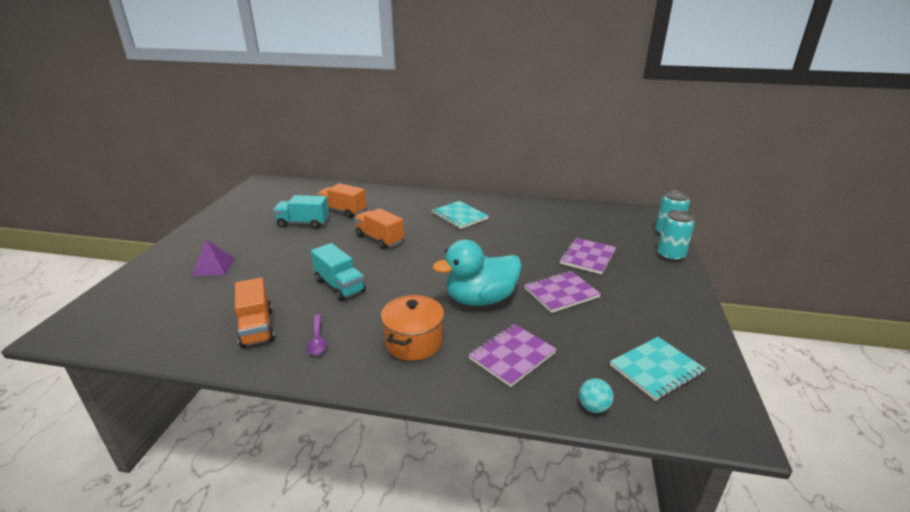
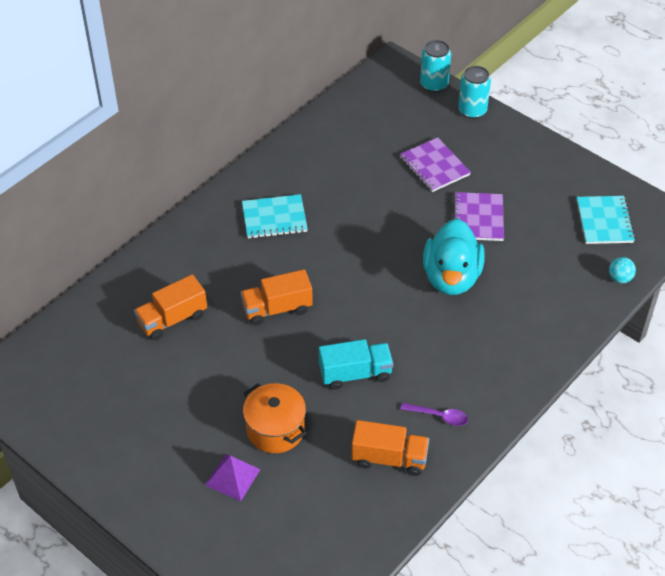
camera: 60 degrees left, 20 degrees up
(303, 223) = (178, 367): turquoise truck -> none
(414, 342) = (484, 349): orange pot -> orange pot (275, 429)
(512, 356) = (540, 294): purple notebook -> none

